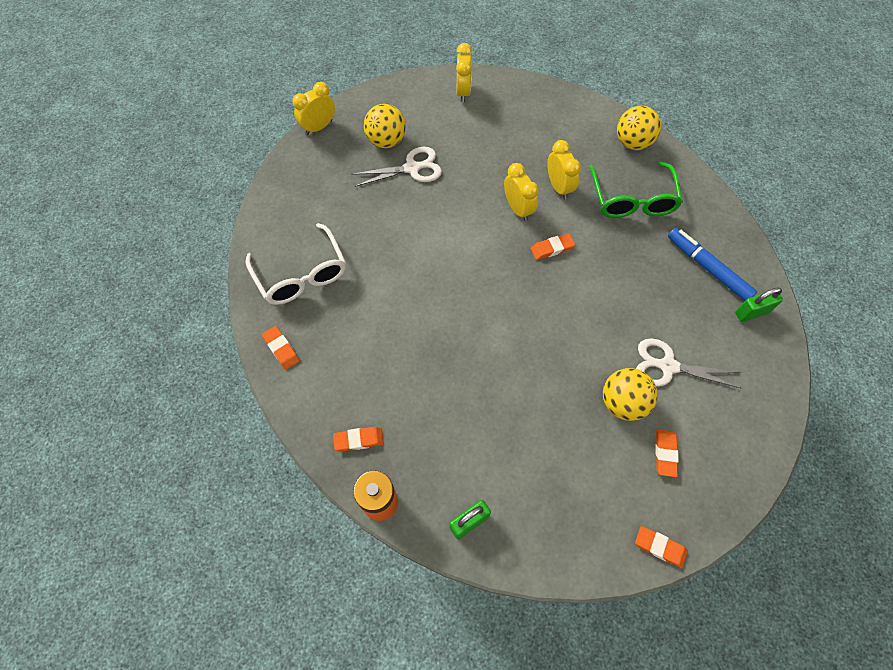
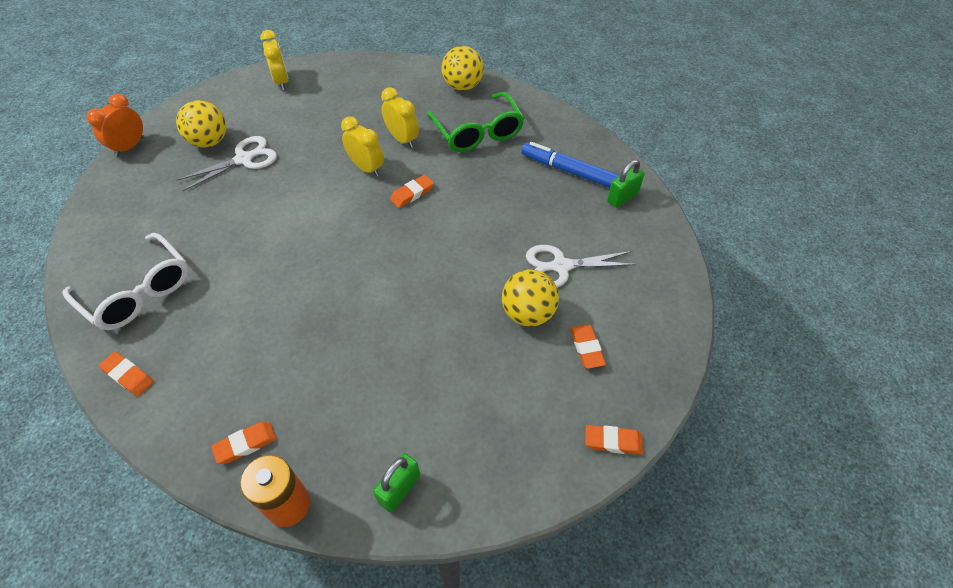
camera: 20 degrees left, 10 degrees down
(319, 127) = (130, 147): yellow clock -> orange clock

